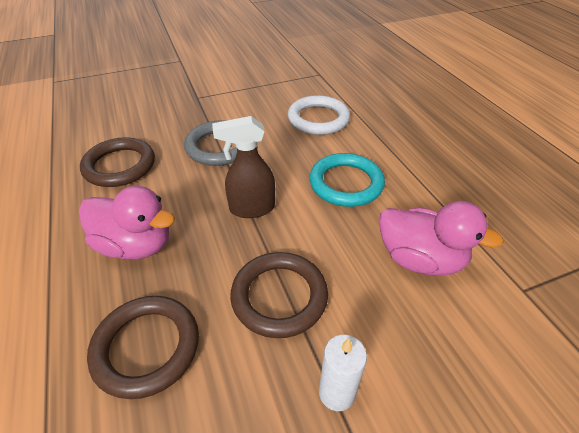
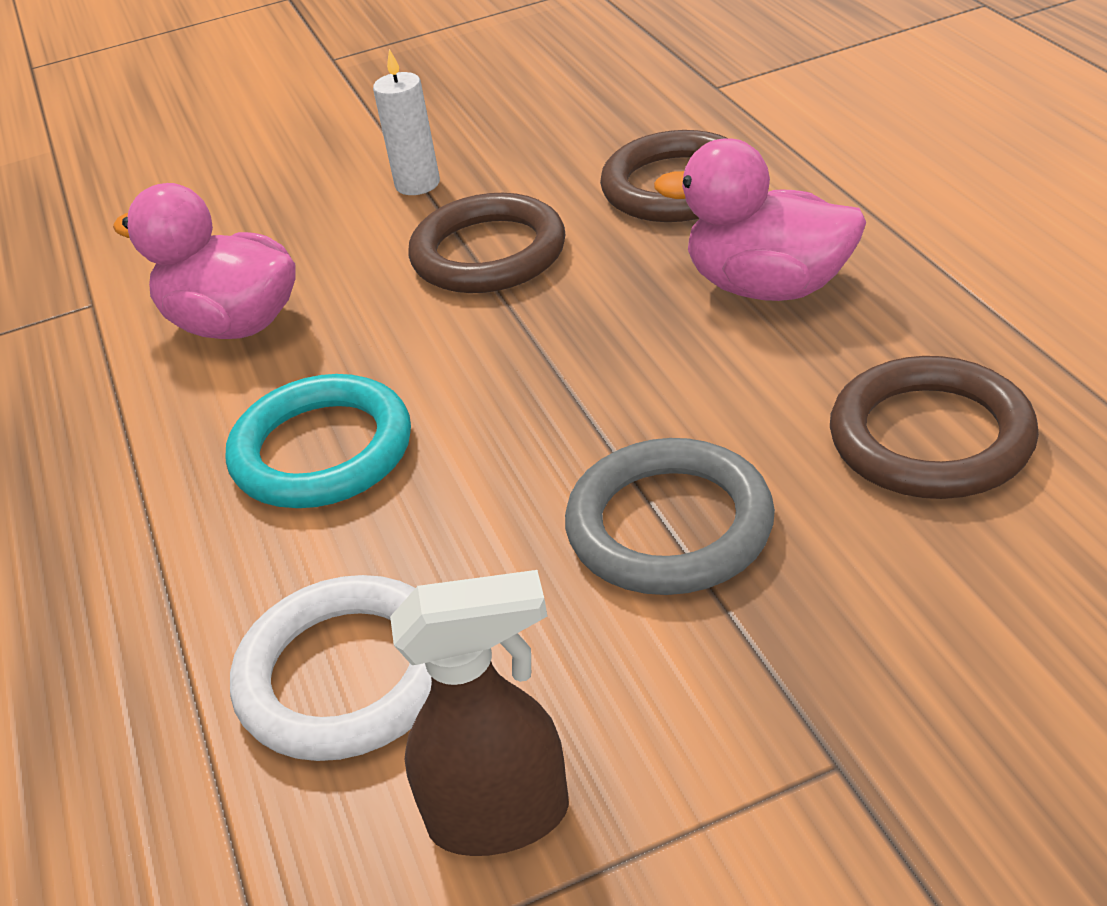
camera: 175 degrees left, 5 degrees down
(251, 209) = (550, 372): brown spray bottle -> brown spray bottle (501, 817)

